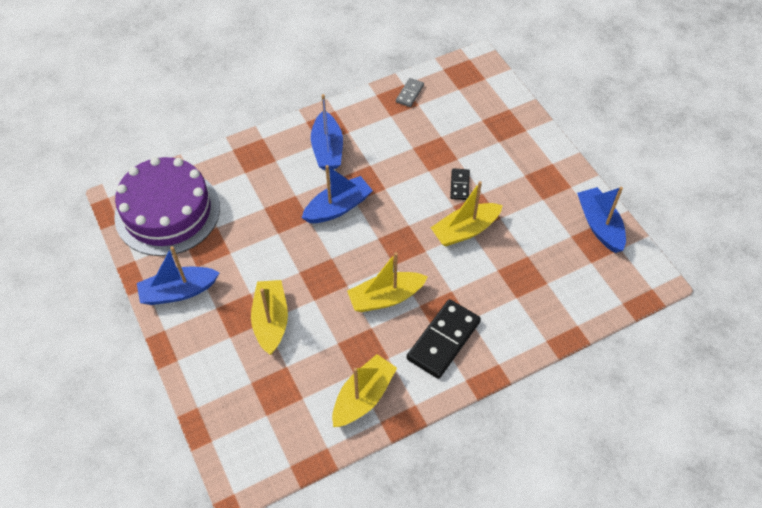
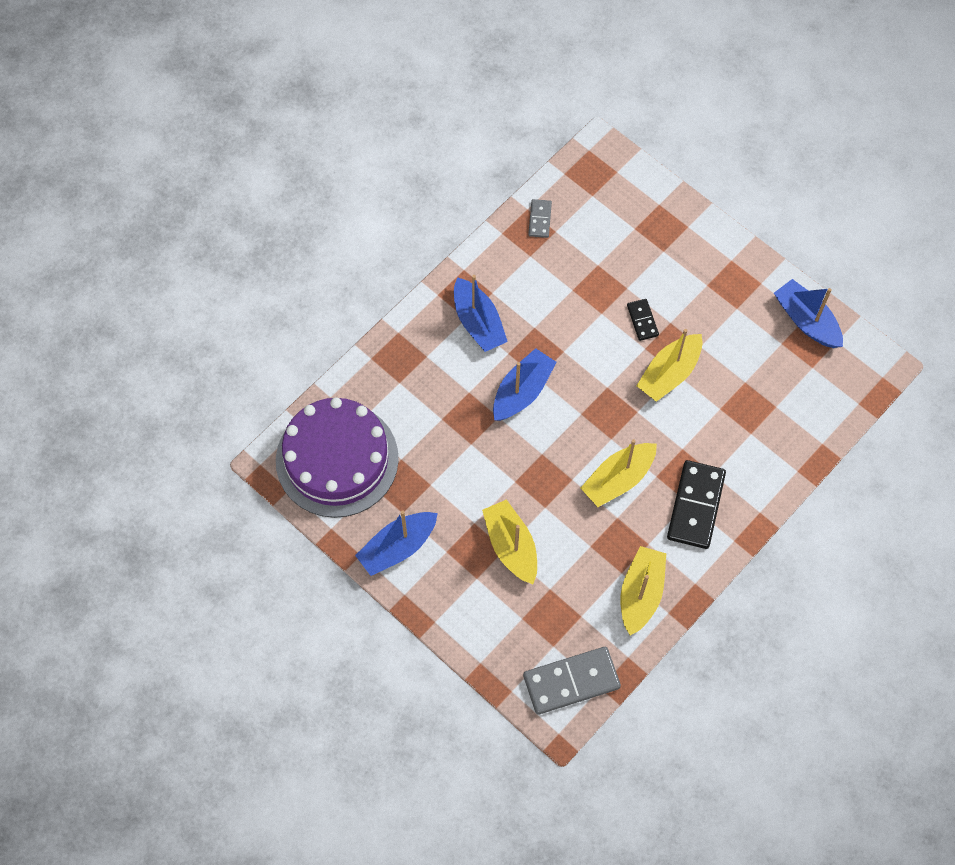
camera: 20 degrees left, 10 degrees up
(267, 451) = (571, 682): none -> grey domino

